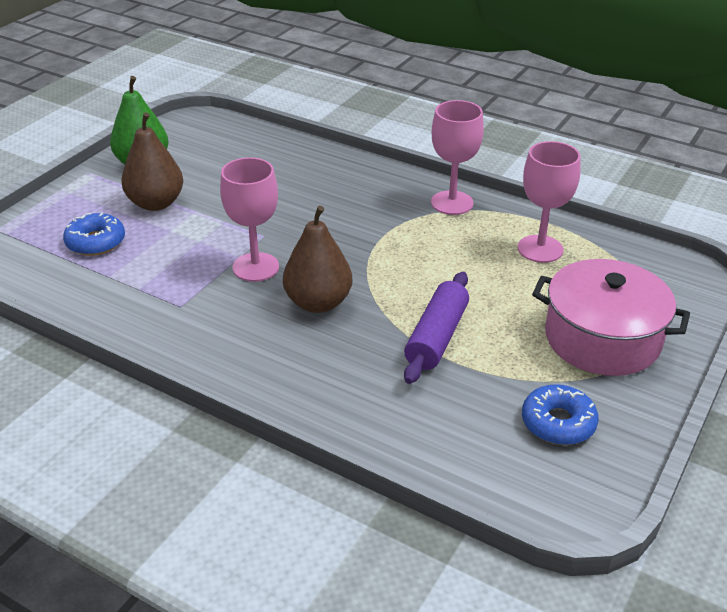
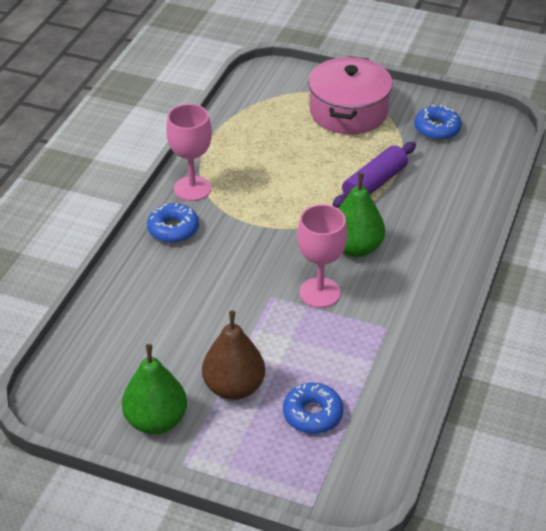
camera: 100 degrees left, 5 degrees up
(318, 303) = (355, 248): brown pear -> green pear
(387, 187) = (173, 229): none -> blue donut
(436, 337) = (374, 183): purple rolling pin -> purple rolling pin turned 60 degrees counterclockwise
(540, 249) = (250, 139): pink goblet -> none

